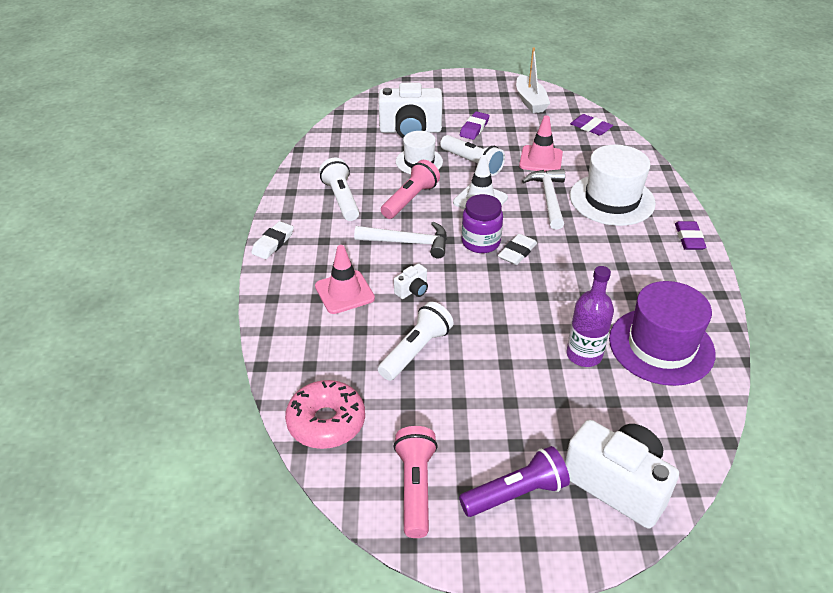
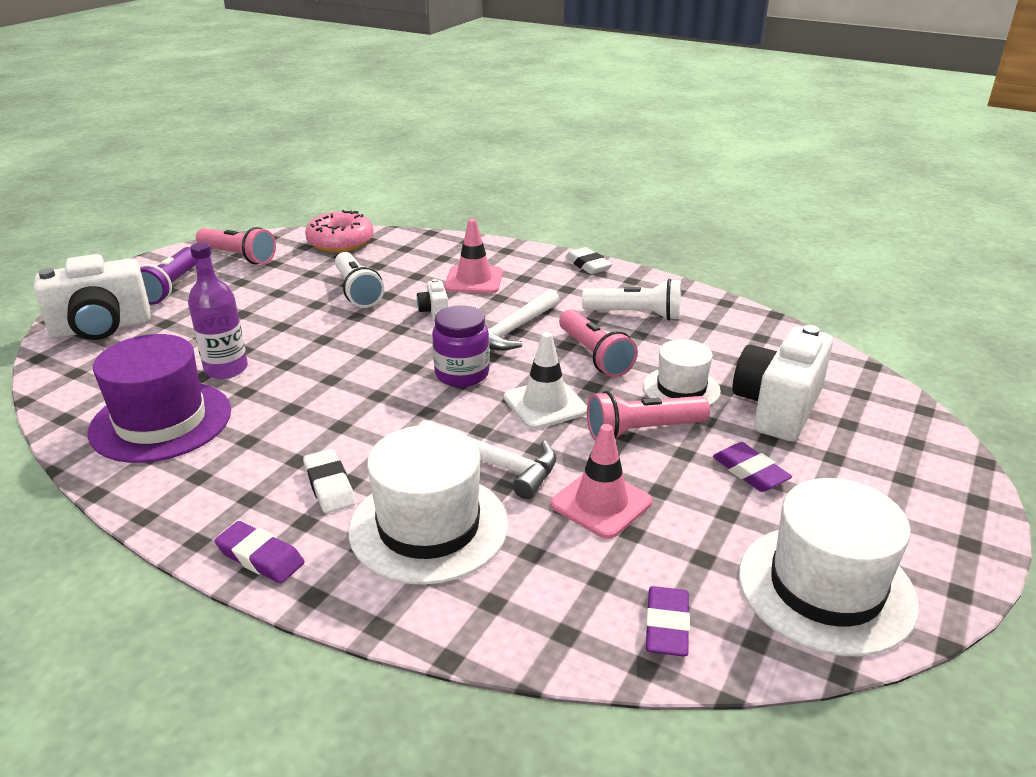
camera: 120 degrees right, 10 degrees down
(472, 163) = (642, 430): white flashlight -> pink flashlight
(517, 252) = (416, 391): white eraser -> white eraser (329, 485)
(530, 101) = (826, 588): white boat -> white hat
(590, 128) = (666, 626): purple eraser -> purple eraser turned 60 degrees counterclockwise

